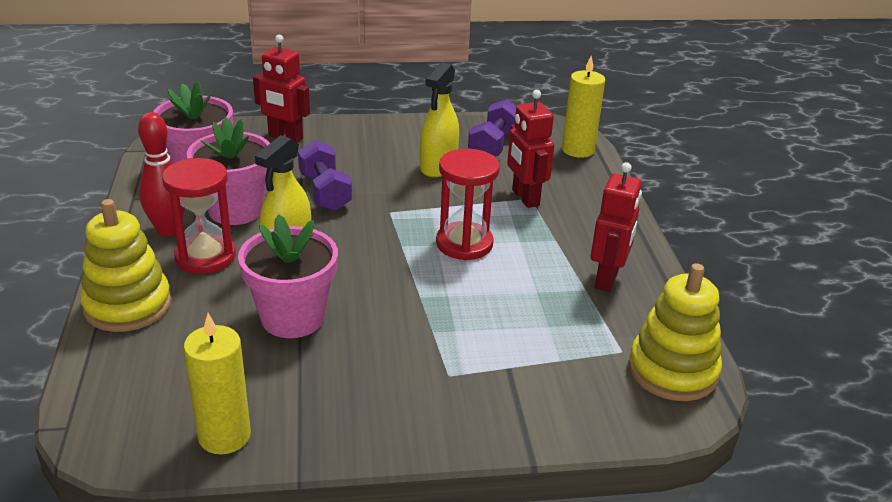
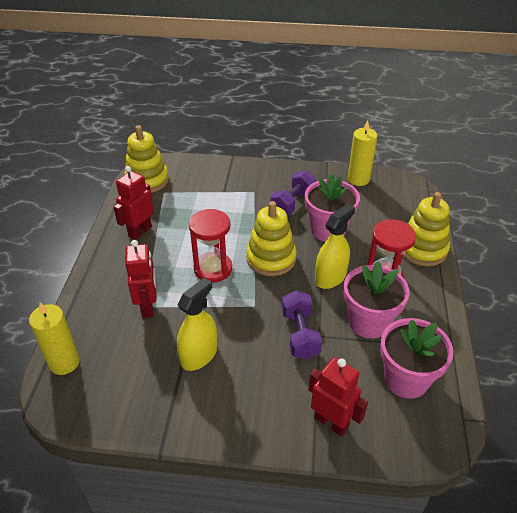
camera: 165 degrees left, 10 degrees up
(168, 230) = (414, 307): red bowling pin -> none
(382, 265) = (271, 258): none -> yellow stacking toy
(493, 145) = (136, 380): purple dumbbell -> purple dumbbell (293, 203)

